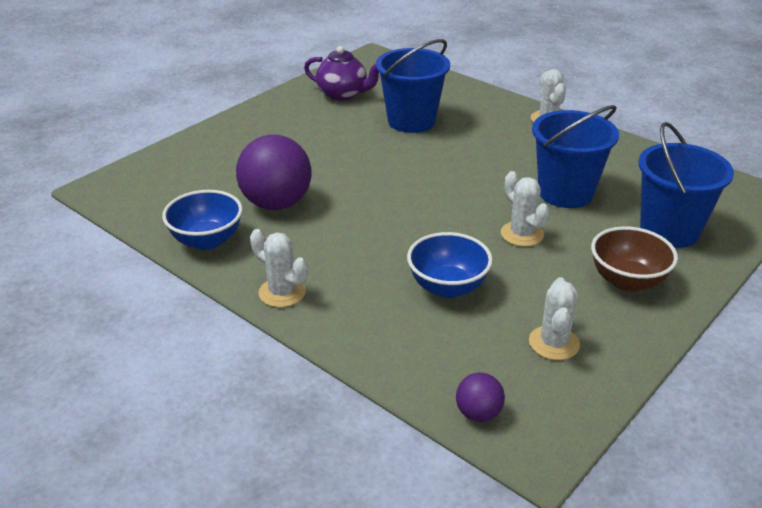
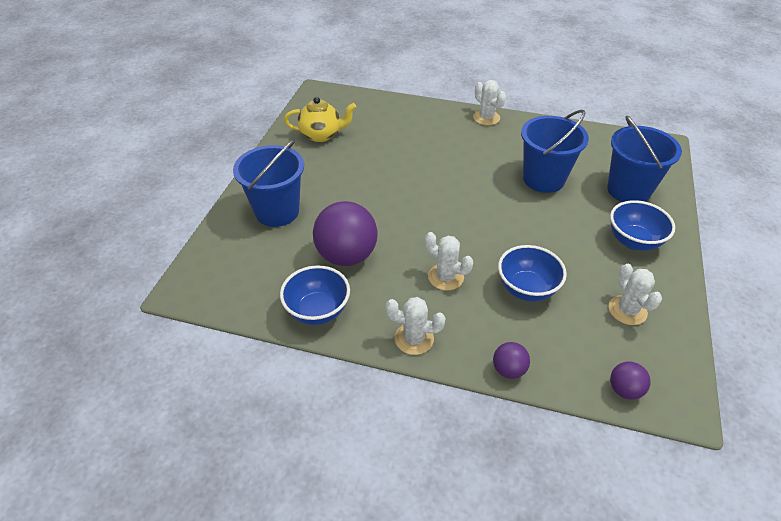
camera: 25 degrees left, 10 degrees up
(343, 94) = (321, 135): purple teapot -> yellow teapot
(359, 351) = (508, 370): none -> purple ball
(411, 121) = (392, 146): blue bucket -> blue bucket (277, 211)
(522, 234) = (541, 224): white cactus -> white cactus (445, 277)
(627, 281) = (633, 241): brown bowl -> blue bowl

